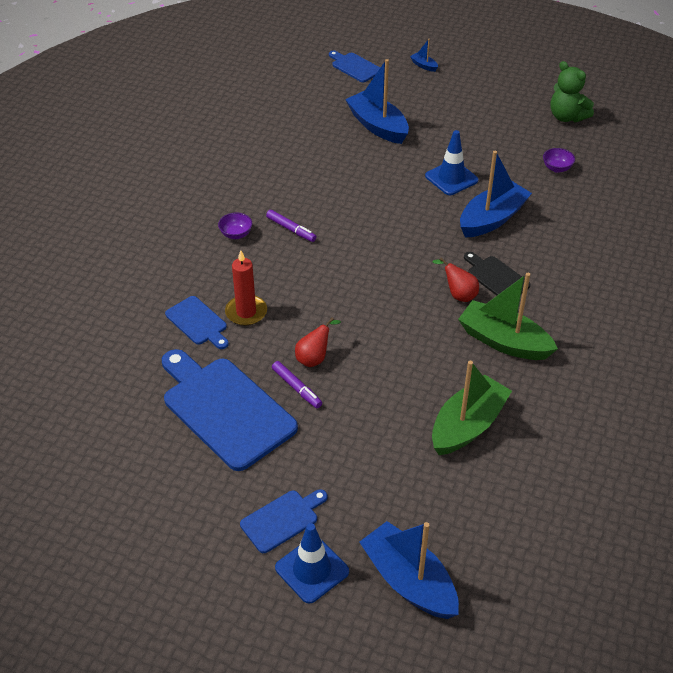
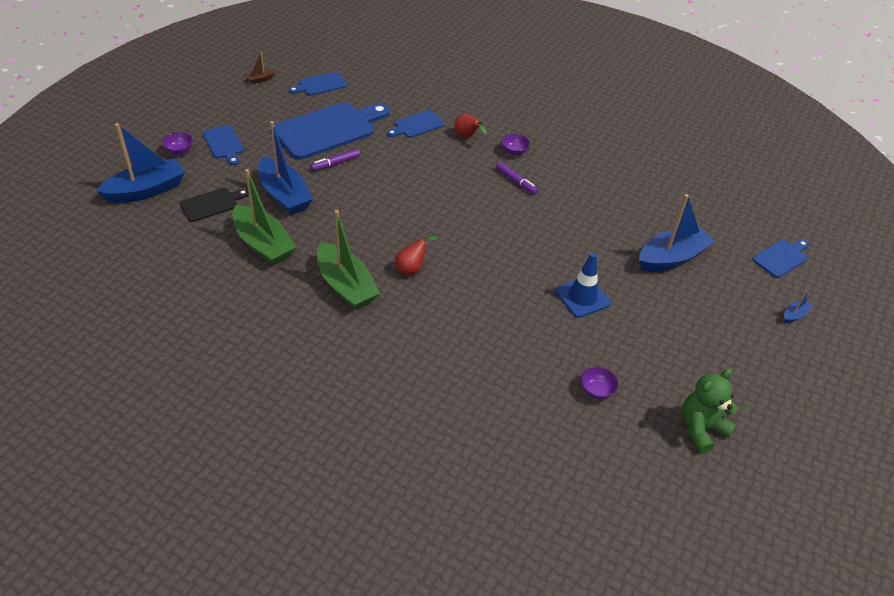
camera: 95 degrees right, 0 degrees up
(106, 517) = (261, 79): none -> brown boat
(113, 440) = (320, 85): none -> blue cutting board
(246, 312) = (422, 148): red candle -> none
(291, 229) = (516, 181): purple marker -> purple marker turned 90 degrees counterclockwise
(312, 570) = (179, 151): blue traffic cone -> purple bowl
(314, 358) = (363, 175): red pear -> red pear (467, 137)
(492, 219) = (514, 315): blue boat -> blue boat (284, 195)
(496, 277) = (429, 299): black cutting board -> black cutting board (212, 204)
(504, 341) = (346, 286): green boat -> green boat turned 105 degrees clockwise

